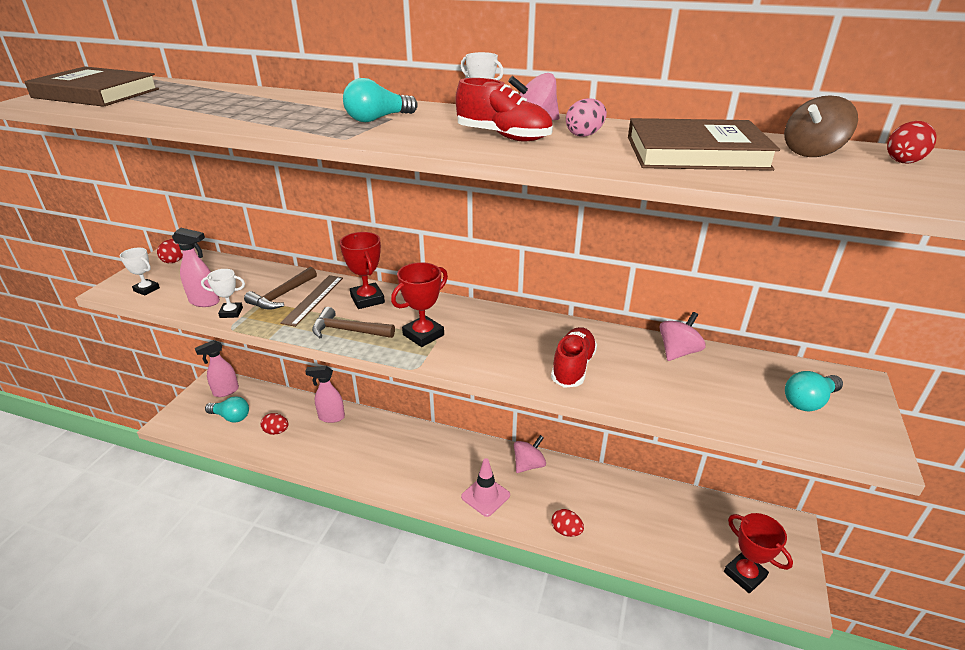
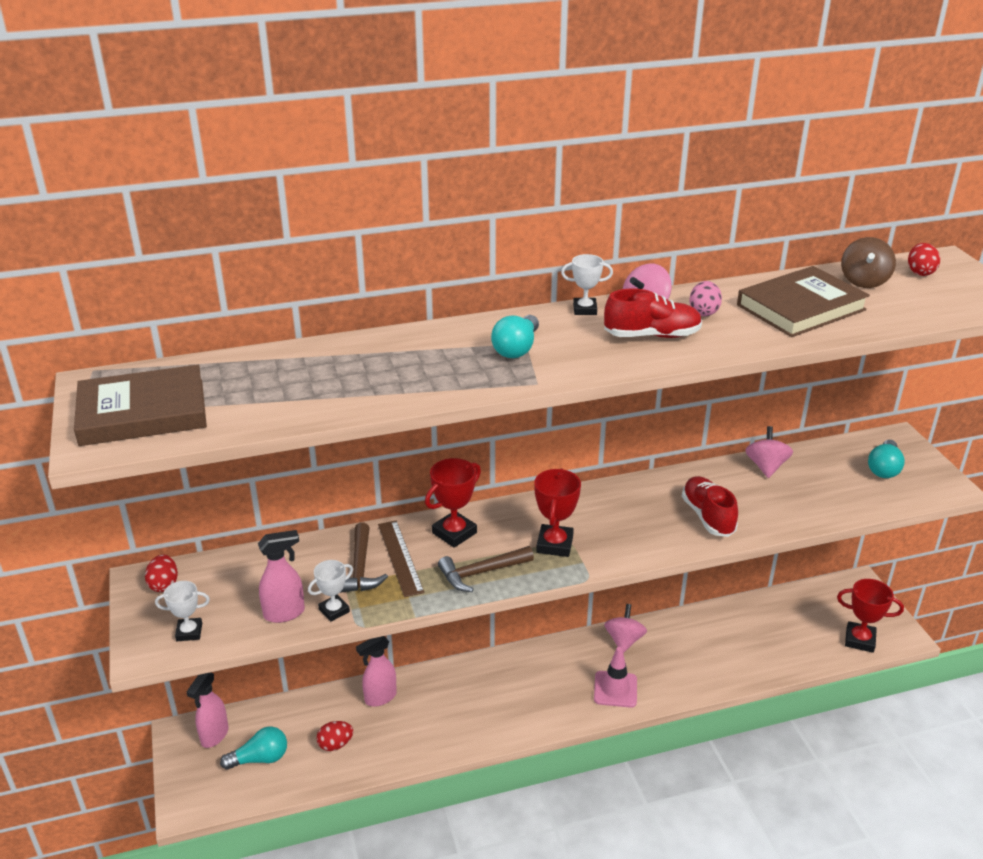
camera: 35 degrees left, 0 degrees up
(367, 299) = (454, 533): red trophy -> red trophy turned 75 degrees counterclockwise
(566, 531) = (709, 680): red egg -> none

